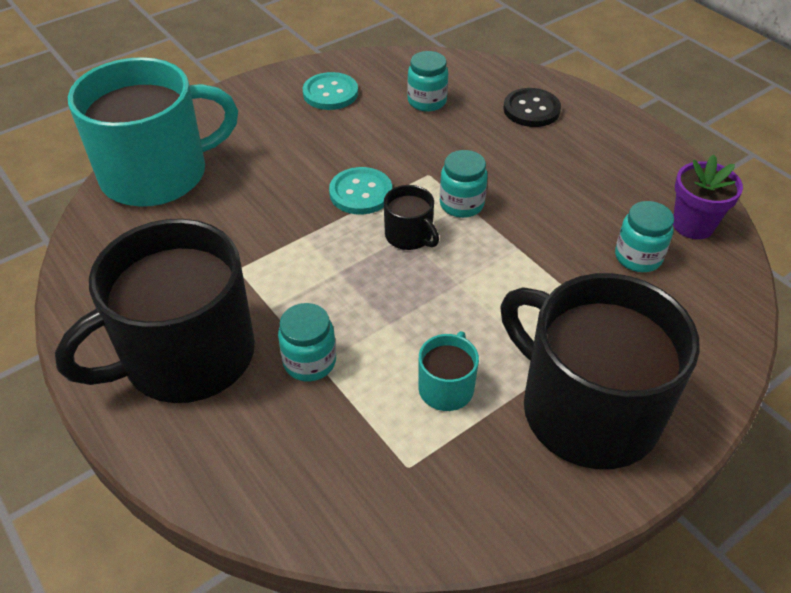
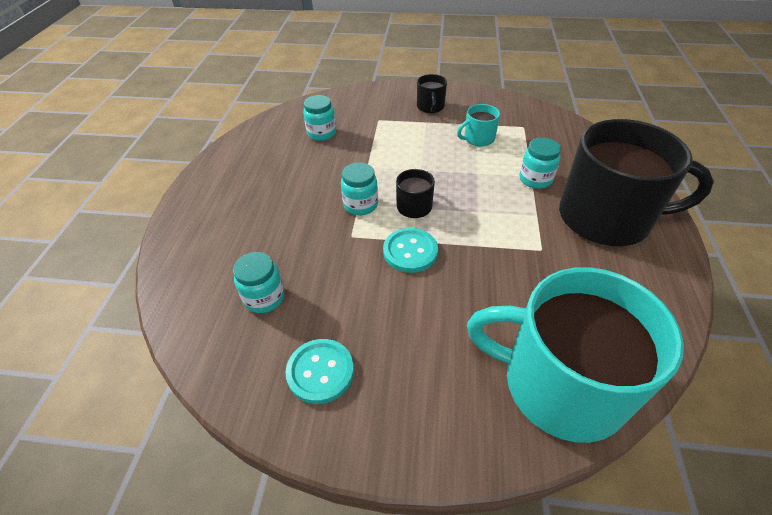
camera: 135 degrees left, 0 degrees up
(531, 109) = (217, 237): black button -> none
(586, 409) = (430, 107): black mug -> black mug, size x0.42
(693, 225) = (274, 130): purple flower pot -> none

